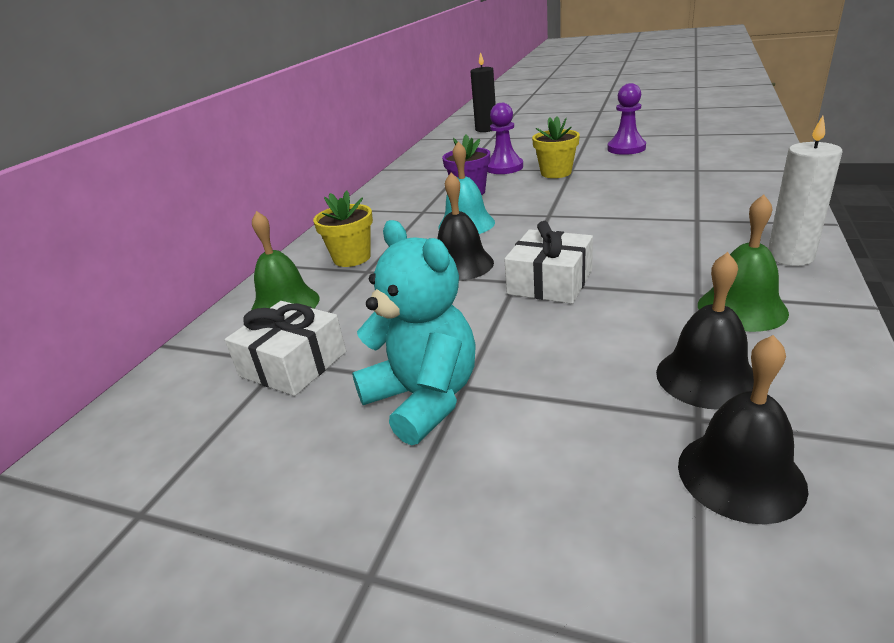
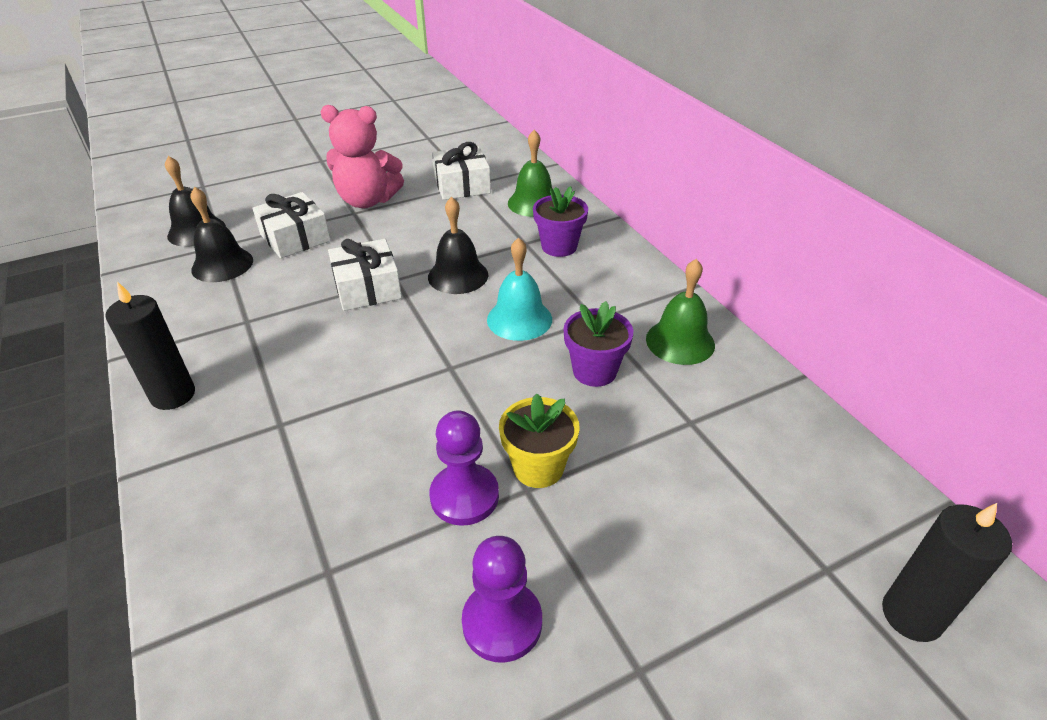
camera: 130 degrees right, 10 degrees up
(352, 258) = (559, 246): yellow flower pot -> purple flower pot
(424, 399) = (367, 201): turquoise teddy bear -> pink teddy bear
(504, 168) = (634, 452): purple pawn -> purple pawn (464, 496)
(577, 378) = (295, 238): none -> white gift
(742, 308) = (209, 320): green bell -> green bell (680, 341)
(790, 256) = (173, 395): white candle -> black candle

